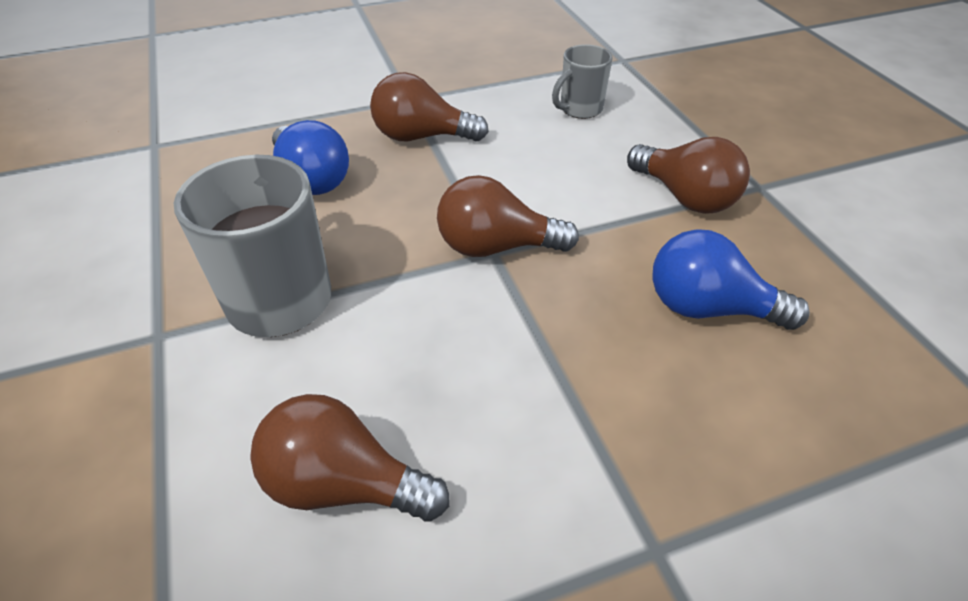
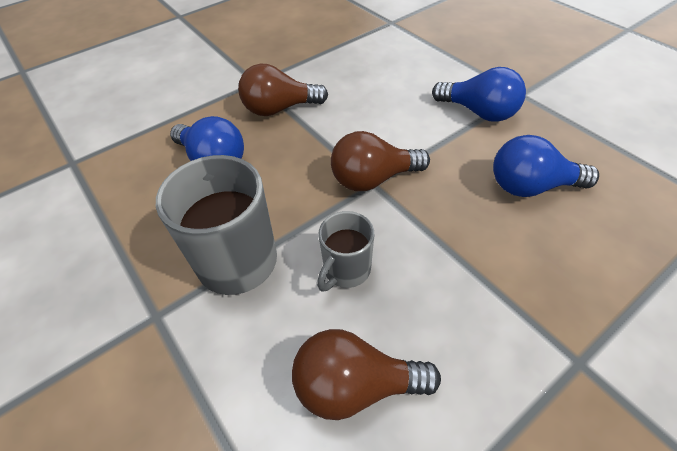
camera: 15 degrees left, 5 degrees up
(579, 109) = (380, 64): grey mug -> grey mug (346, 270)
(685, 197) = (479, 112): brown light bulb -> blue light bulb

